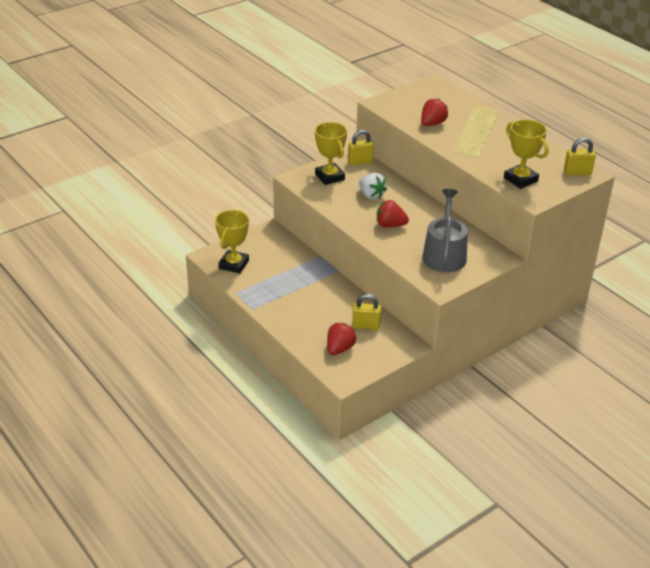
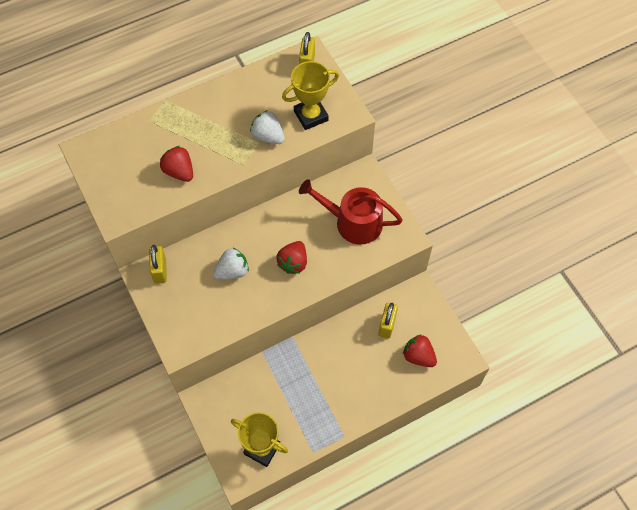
camera: 80 degrees left, 25 degrees up
(329, 177) = (184, 309): yellow trophy -> none
(444, 254) = (353, 222): grey watering can -> red watering can
(487, 160) = (268, 136): none -> white strawberry

